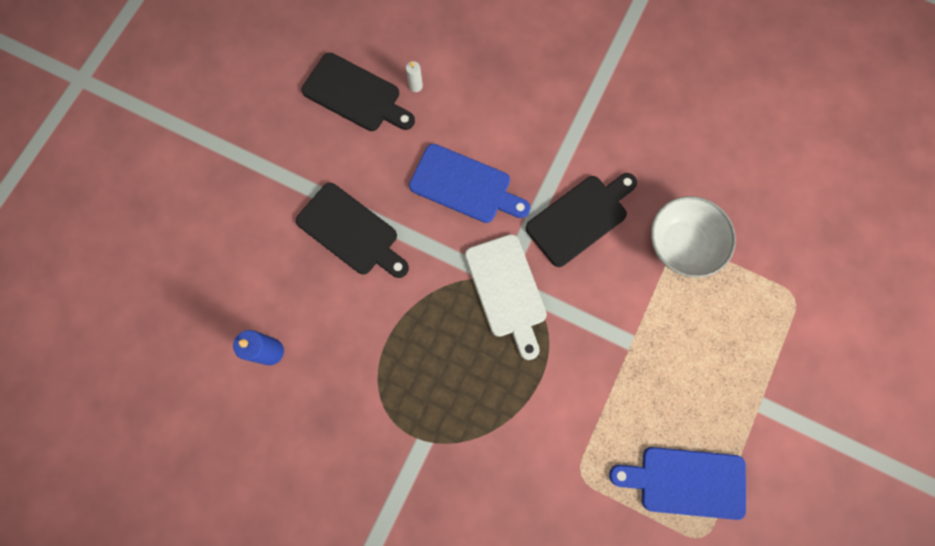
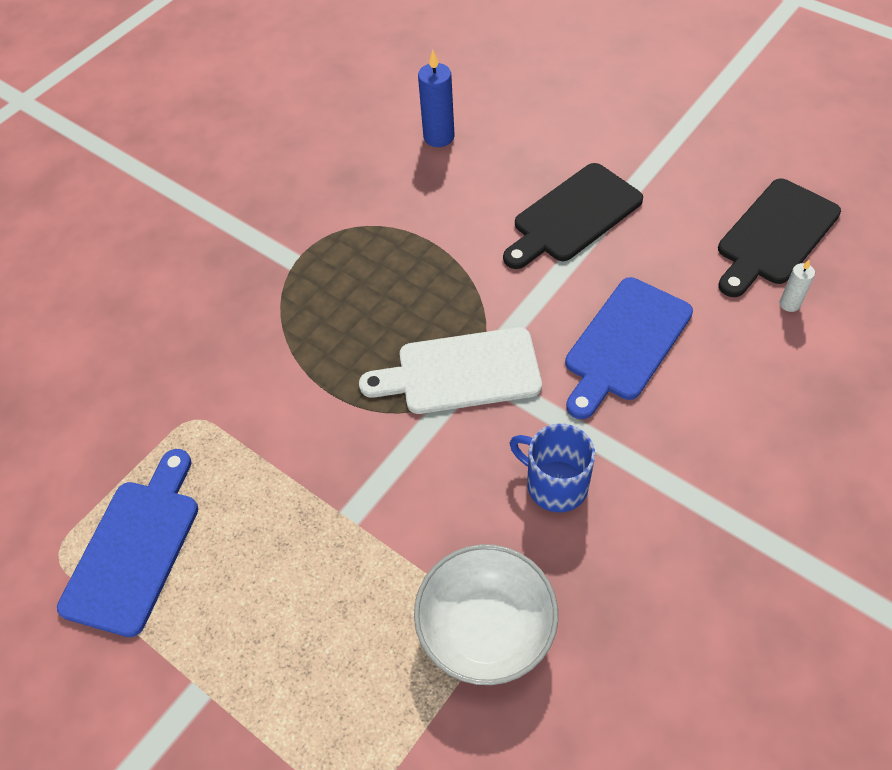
camera: 105 degrees right, 20 degrees down
(580, 218) = (555, 484): black cutting board -> blue mug

